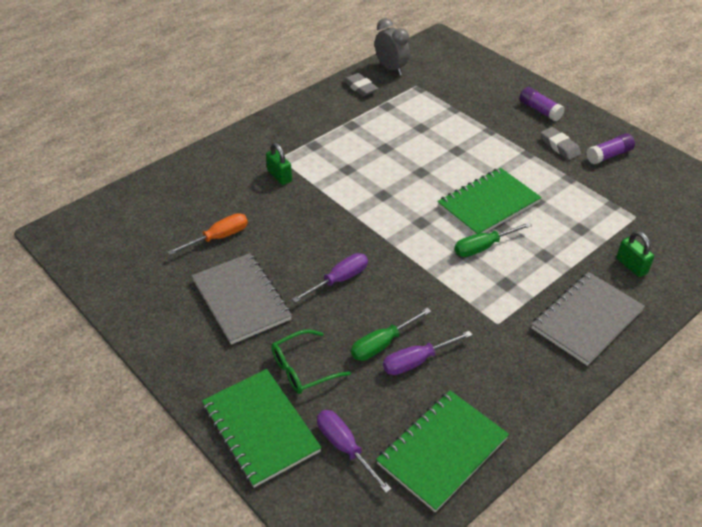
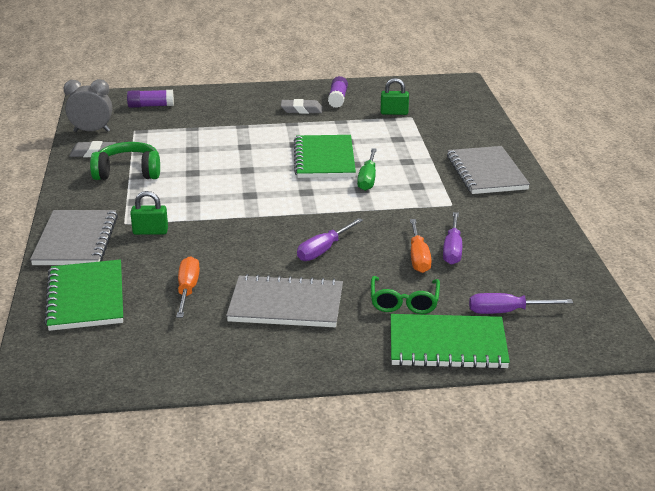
camera: 55 degrees left, 15 degrees down
(236, 150) = (76, 240): none -> grey notebook
(339, 280) = (323, 250): purple screwdriver -> purple screwdriver turned 135 degrees counterclockwise
(351, 119) = (128, 172): none -> green headphones
(382, 344) = (418, 257): green screwdriver -> orange screwdriver
(442, 451) = (549, 272): green notebook -> green notebook (86, 298)
(540, 110) = (250, 100): purple glue stick -> purple glue stick (151, 106)
(631, 266) = (456, 138): green padlock -> green padlock (394, 113)

